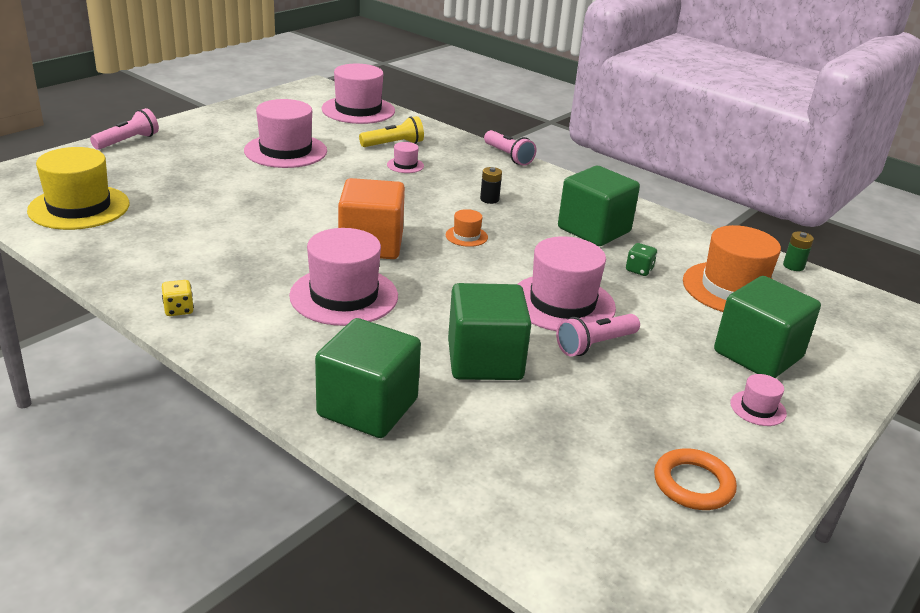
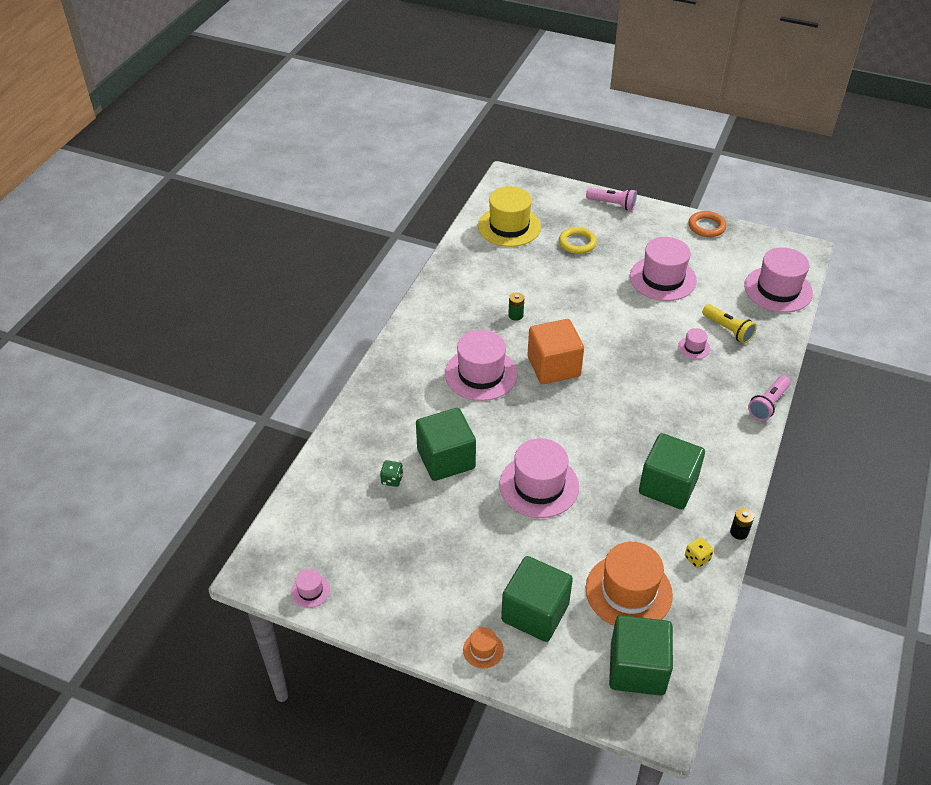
camera: 75 degrees right, 15 degrees up
(169, 176) = (577, 243): none -> yellow ring
(178, 310) = (425, 312): yellow dice -> yellow dice (697, 558)
(367, 407) = (374, 419): green cube -> green cube (637, 669)
(466, 236) = (601, 412): orange hat -> orange hat (483, 650)
(489, 199) = (673, 411): black battery -> black battery (739, 532)
(594, 345) = (494, 512): pink flashlight -> none
(639, 270) = (619, 525): green dice -> green dice (392, 479)
(693, 484) = (369, 582): orange ring -> orange ring (706, 226)
(758, 408) = (465, 615): pink hat -> pink hat (310, 591)
(793, 266) = (702, 636): green battery -> green battery (515, 315)

